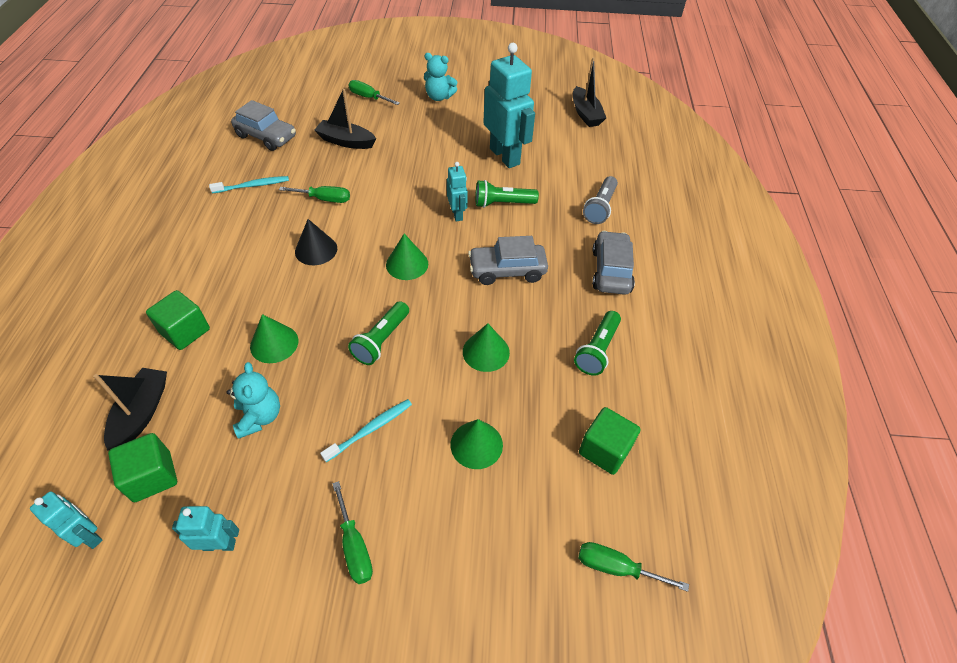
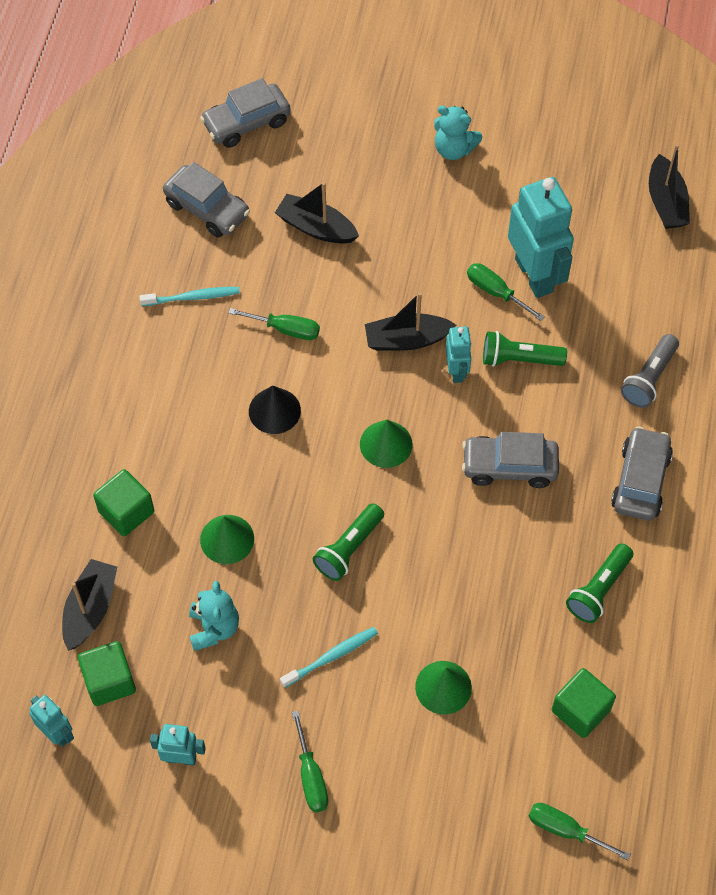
camera: 10 degrees right, 10 degrees up
(296, 92) = (246, 123): none -> grey car
(368, 97) = (351, 142): green screwdriver -> green screwdriver (495, 292)
(417, 198) = (406, 339): none -> black boat
(486, 352) = (468, 577): green cone -> none

